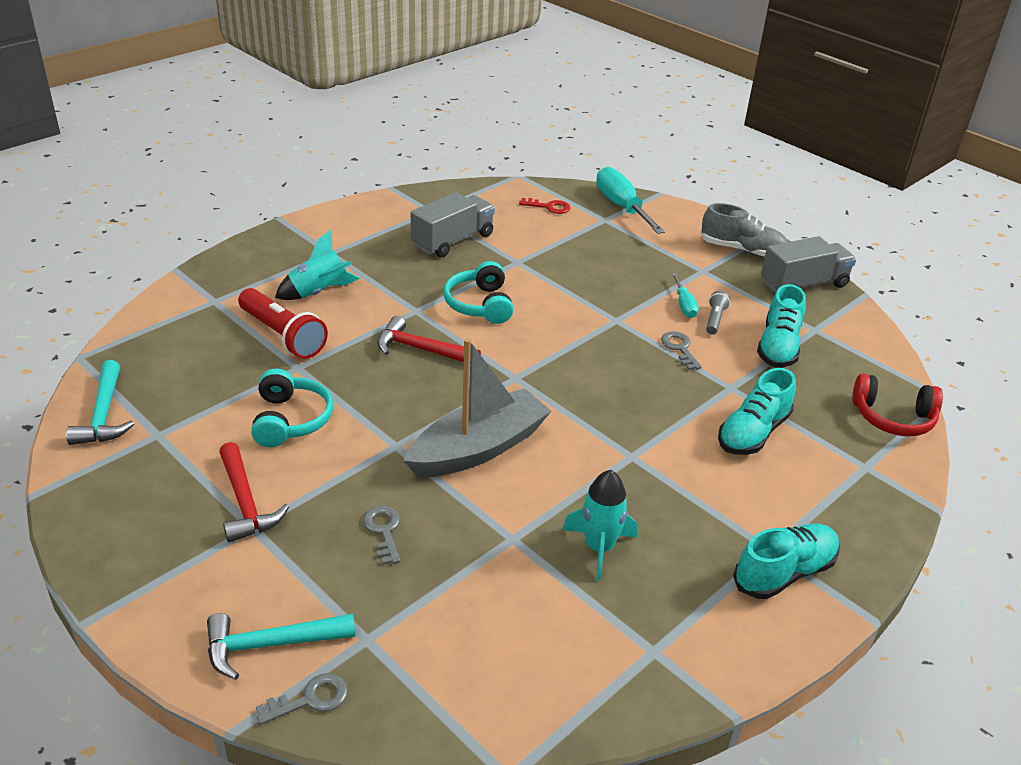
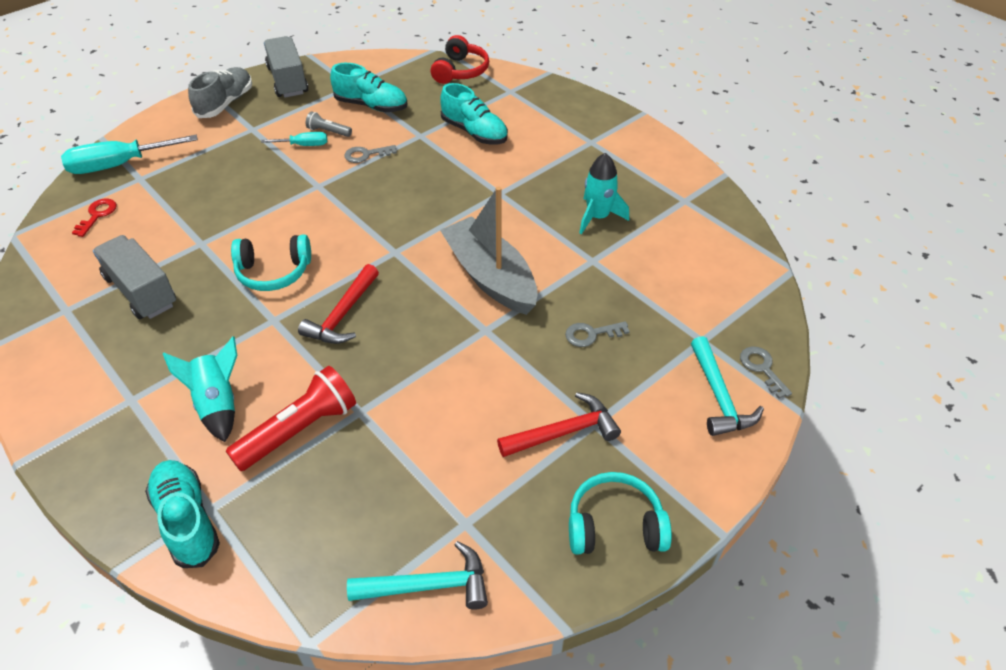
camera: 85 degrees left, 10 degrees up
(290, 420) = (446, 409): turquoise headphones -> turquoise headphones (615, 525)
(784, 573) = (611, 139): turquoise shoe -> turquoise shoe (187, 521)

